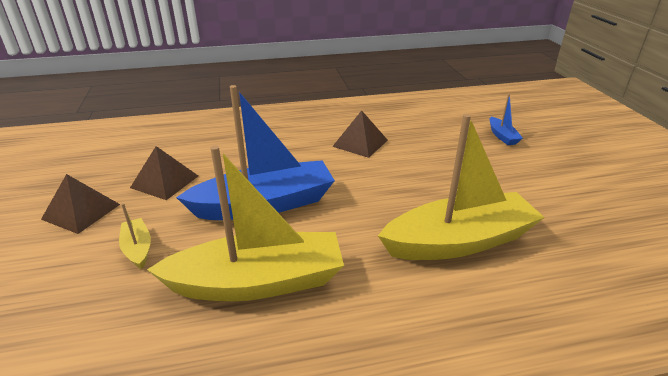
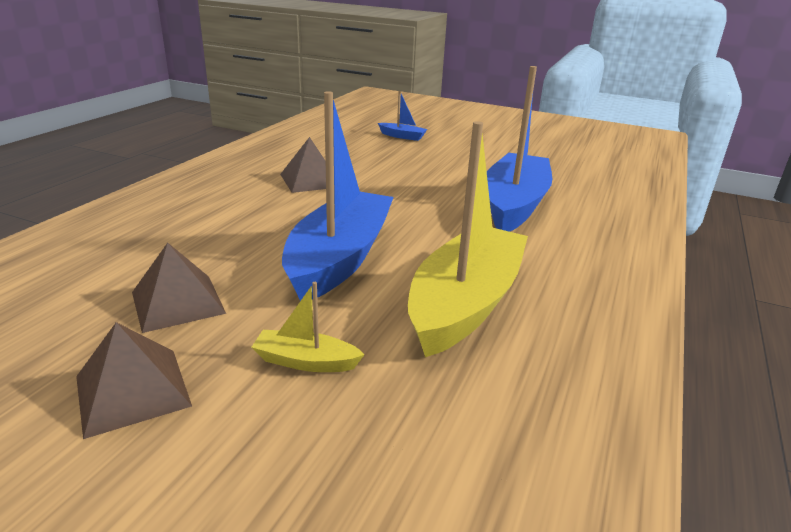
camera: 55 degrees left, 5 degrees down
(459, 241) = (514, 205): yellow boat -> blue boat

